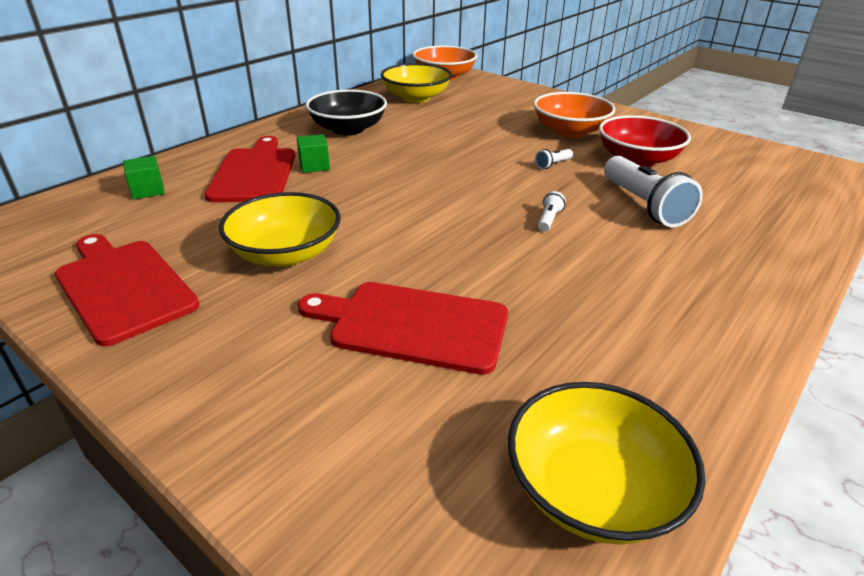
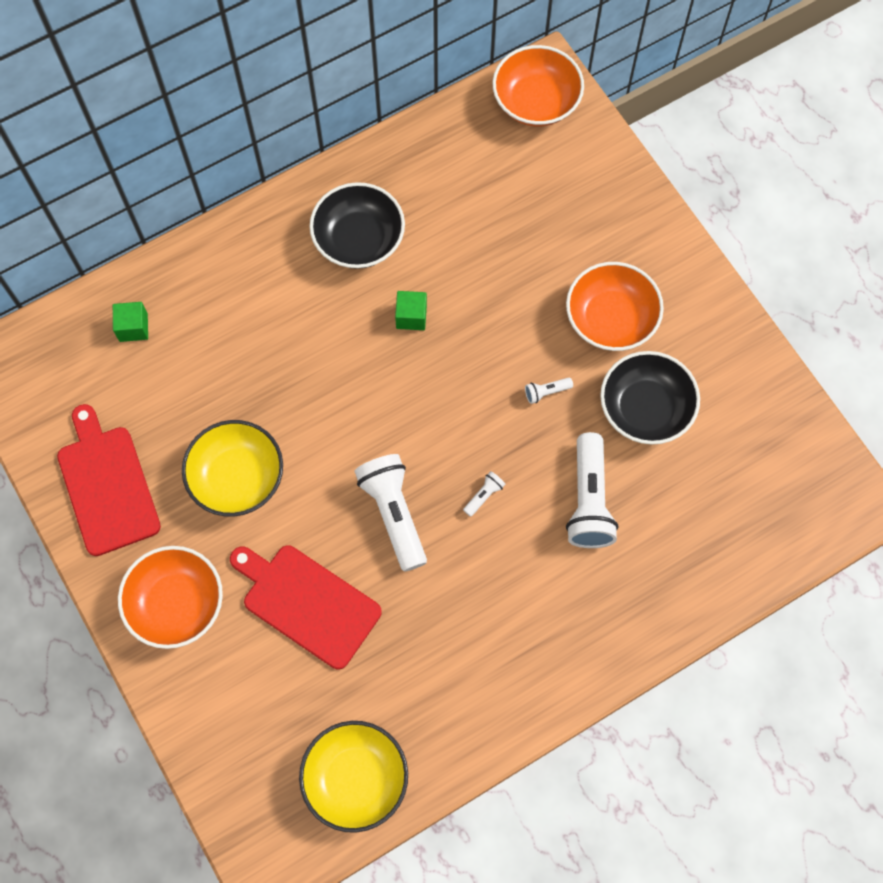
camera: 20 degrees right, 35 degrees up
(235, 364) = (176, 604): none -> orange bowl
(255, 173) = (237, 319): red cutting board -> none
(314, 166) = (299, 321): green cube -> green cube (411, 316)
(416, 97) = (470, 166): yellow bowl -> none
(470, 245) = (394, 514): none -> white flashlight
(637, 159) = (645, 408): red bowl -> black bowl

